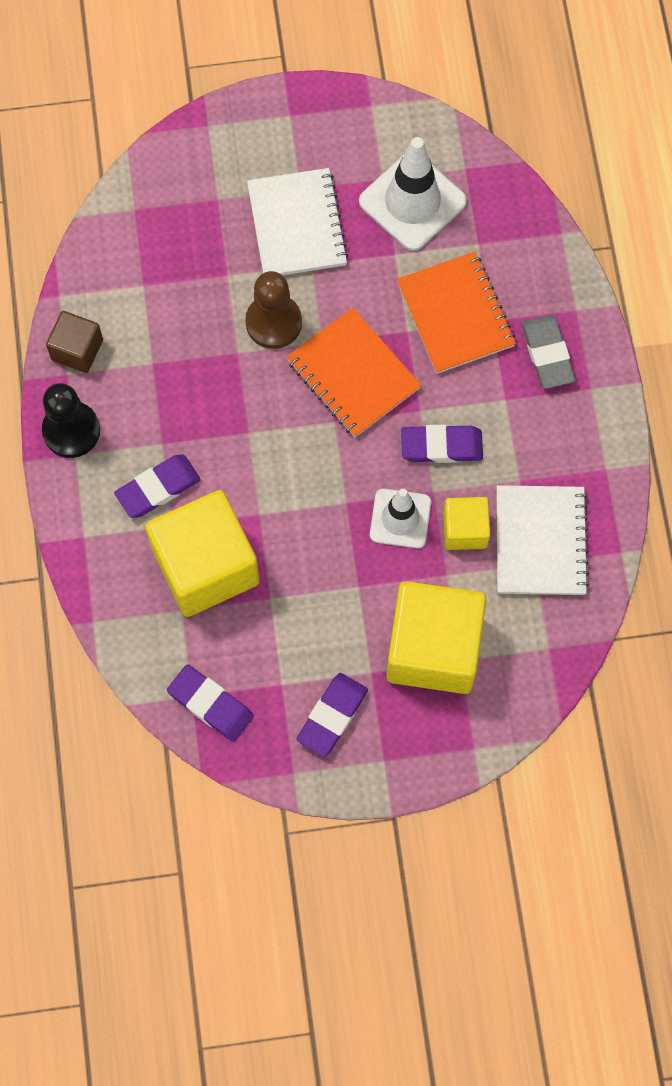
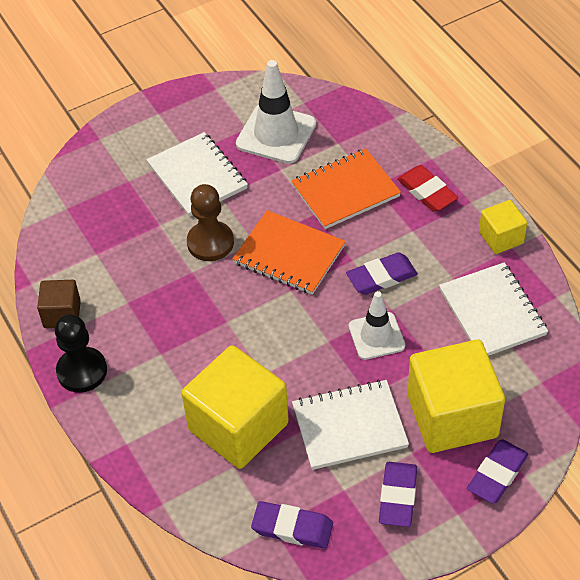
camera: 20 degrees left, 20 degrees down
(158, 488) = (172, 386): purple eraser -> purple eraser (497, 474)
(320, 615) = (349, 426): none -> white notebook
(455, 314) = (345, 191): orange notebook -> orange notebook turned 75 degrees counterclockwise
(465, 530) = (430, 325): yellow cube -> yellow cube (501, 237)
(547, 354) = (427, 192): grey eraser -> red eraser

